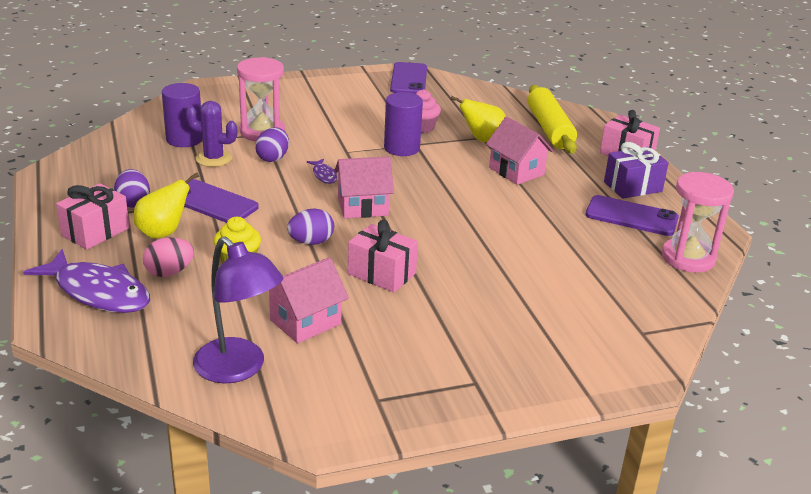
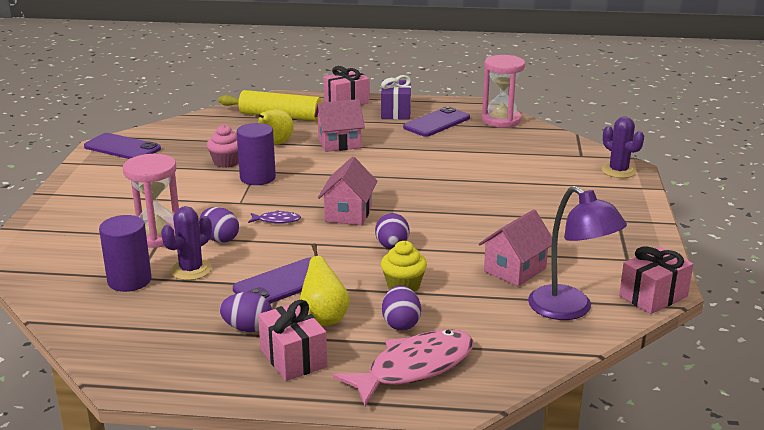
camera: 65 degrees left, 5 degrees down
(98, 292) = (414, 368): purple fish -> pink fish
(169, 272) = (401, 324): pink egg -> purple egg
(238, 369) = (569, 310): purple lamp -> purple lamp turned 75 degrees clockwise
(305, 322) = (515, 270): pink house -> pink house turned 60 degrees clockwise
(382, 274) = (461, 226): pink gift -> pink gift (653, 296)
(621, 369) = (618, 171): none -> purple cactus

